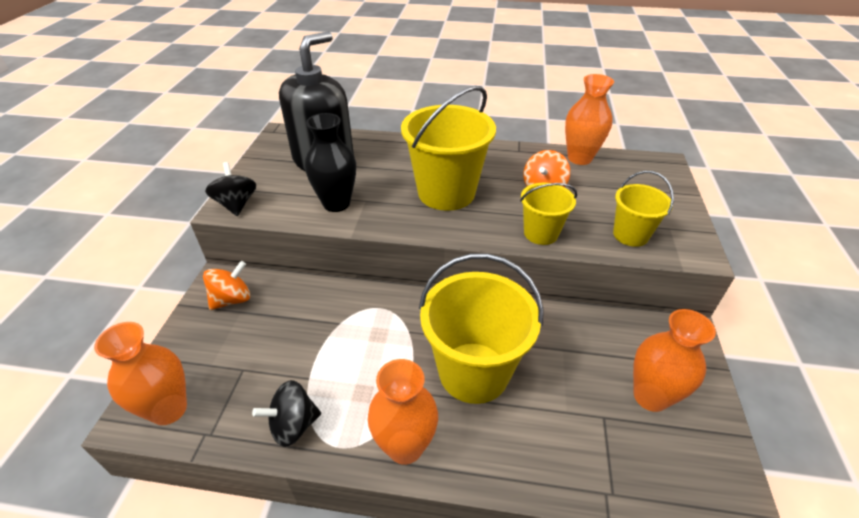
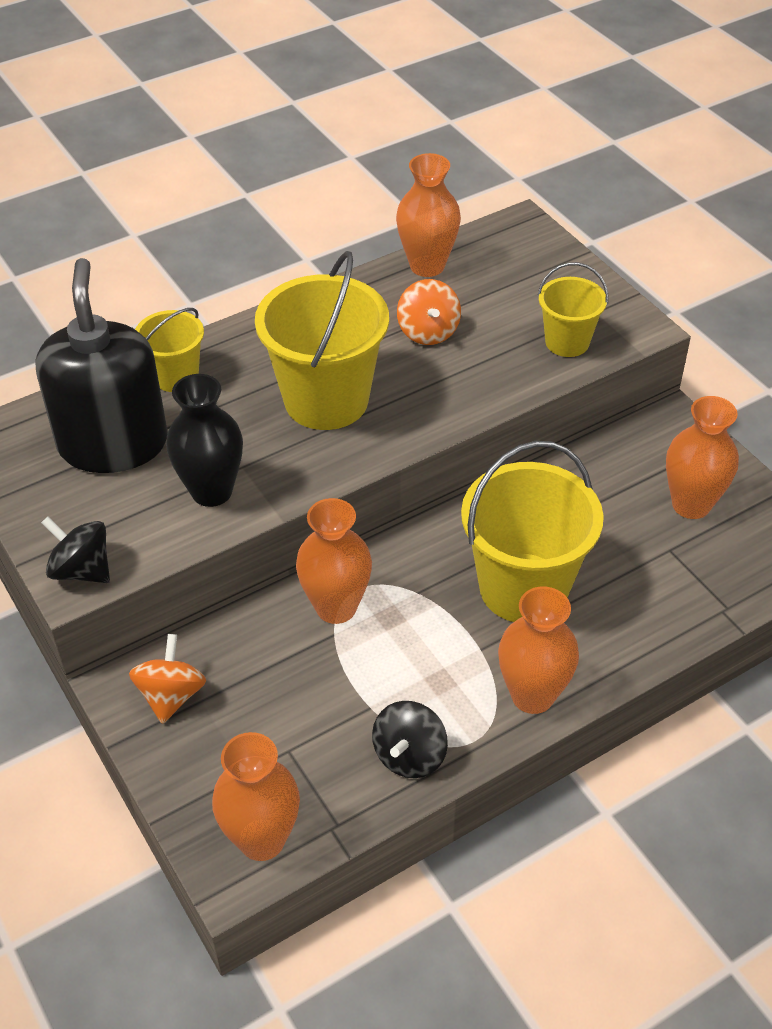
camera: 40 degrees left, 5 degrees up
(357, 310) = (336, 607): none -> orange vase
(541, 233) = (480, 392): yellow bucket -> yellow bucket (176, 376)

